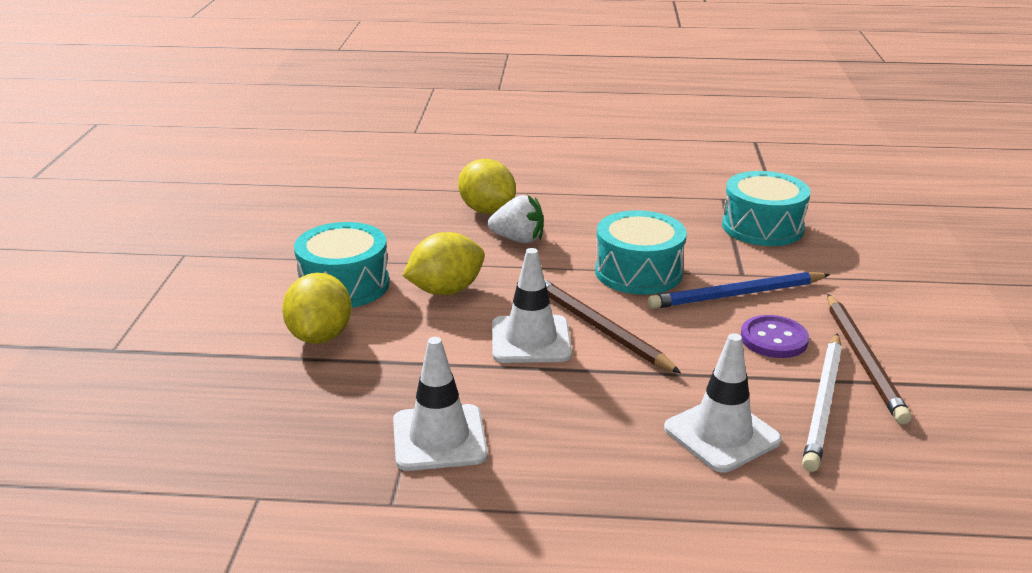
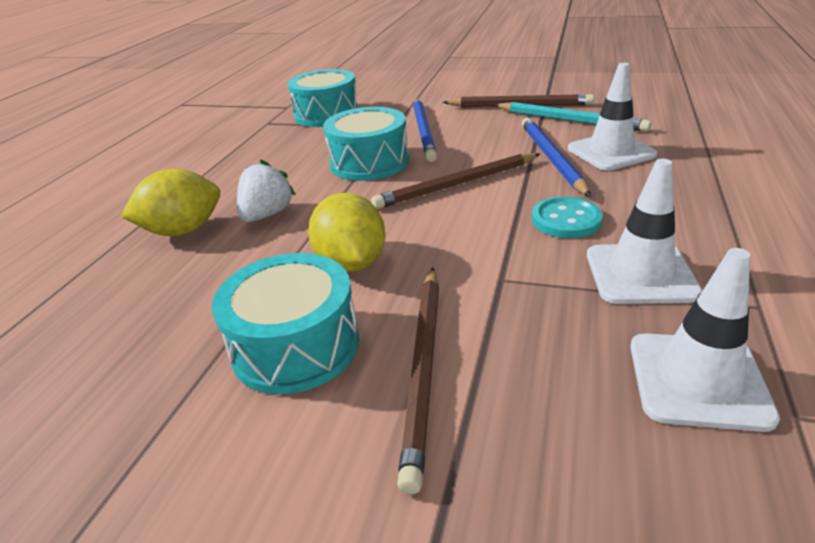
camera: 75 degrees left, 5 degrees up
(320, 336) = (424, 367): yellow lemon -> brown pencil
(531, 340) = (469, 217): white traffic cone -> white traffic cone (697, 380)
(535, 397) = (566, 220): none -> turquoise button
(686, 388) = (551, 158): none -> blue pencil
(773, 339) = (489, 126): purple button -> none
(823, 403) = (570, 120): white pencil -> turquoise pencil

